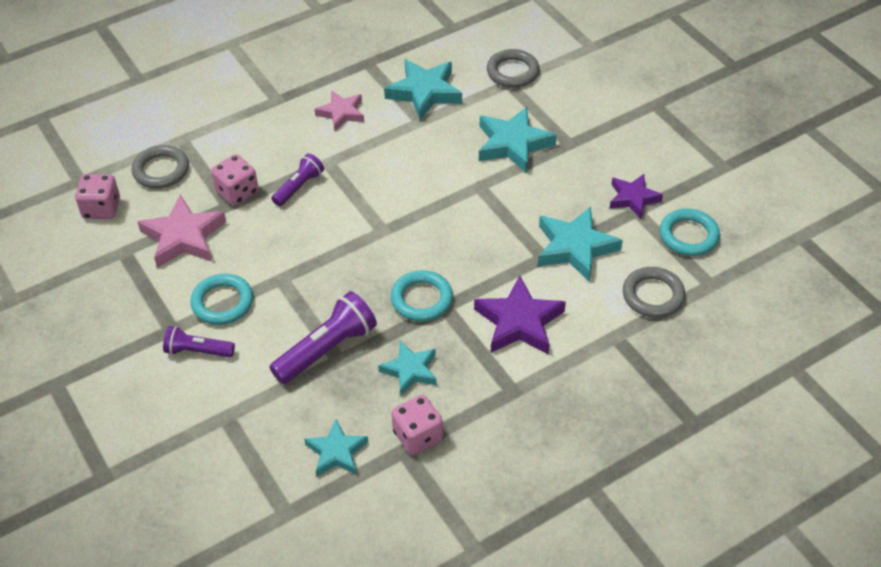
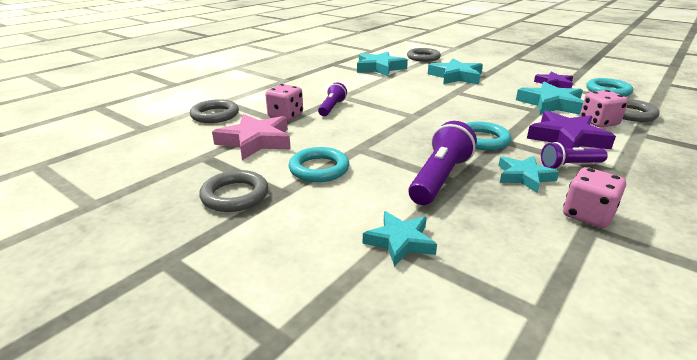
camera: 20 degrees left, 20 degrees down
(101, 209) = (171, 138): pink dice -> pink dice (598, 122)
(131, 321) = (235, 195): none -> grey ring
(197, 351) = (319, 202): purple flashlight -> purple flashlight (570, 165)
(336, 452) = (531, 245): turquoise star -> turquoise star (400, 241)
(341, 113) = (334, 79): pink star -> none

